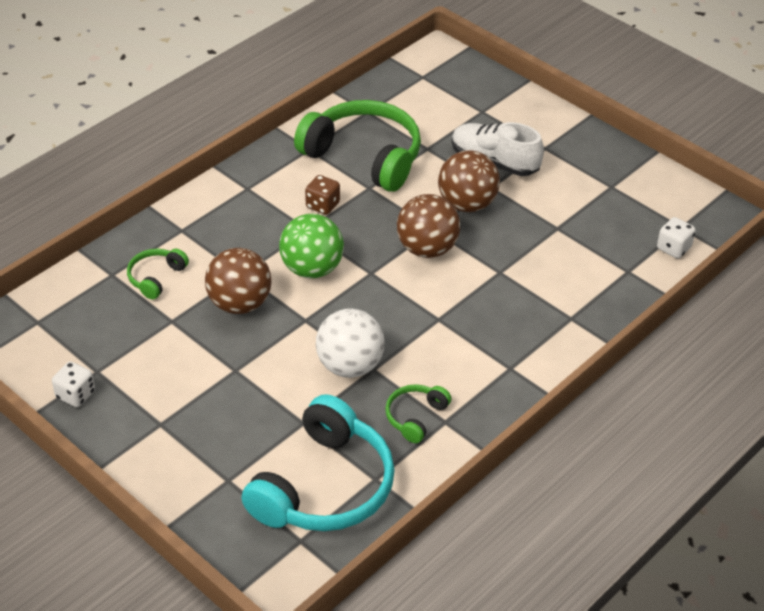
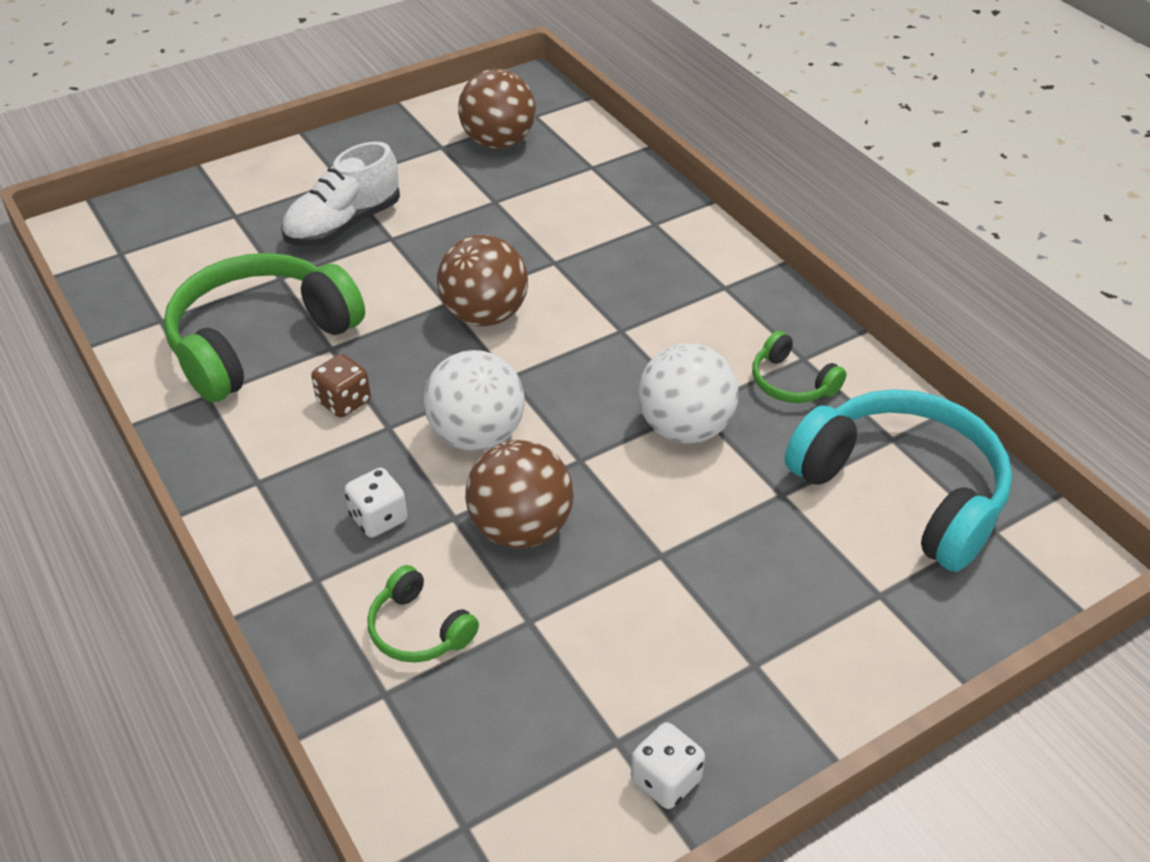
camera: 75 degrees left, 0 degrees up
(312, 269) = (477, 435): green ball -> white ball
(467, 204) = (414, 264): brown ball -> brown ball (498, 142)
(673, 248) = (567, 128): white dice -> white dice (378, 518)

